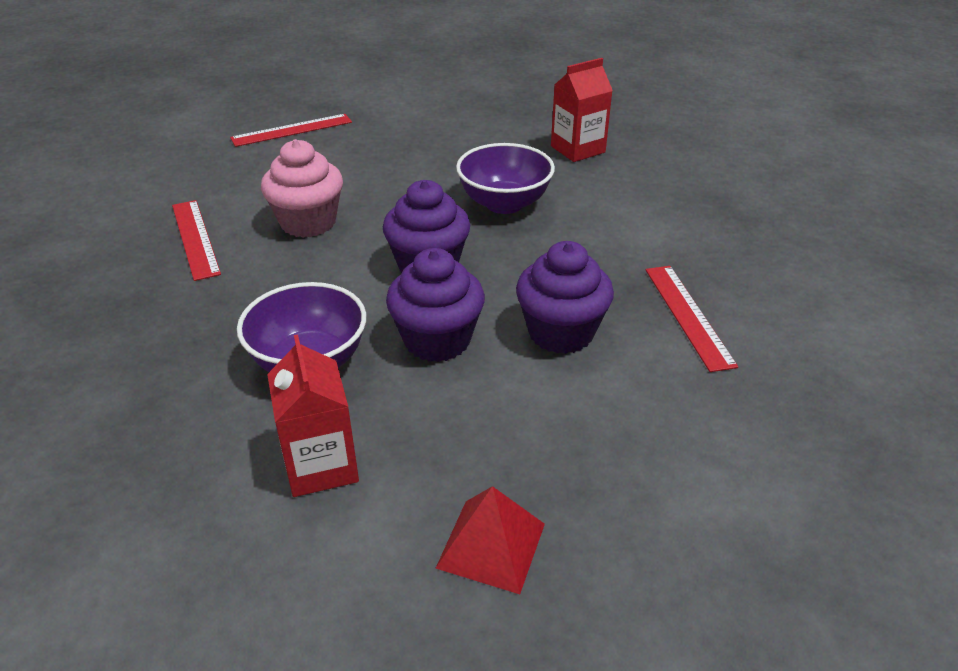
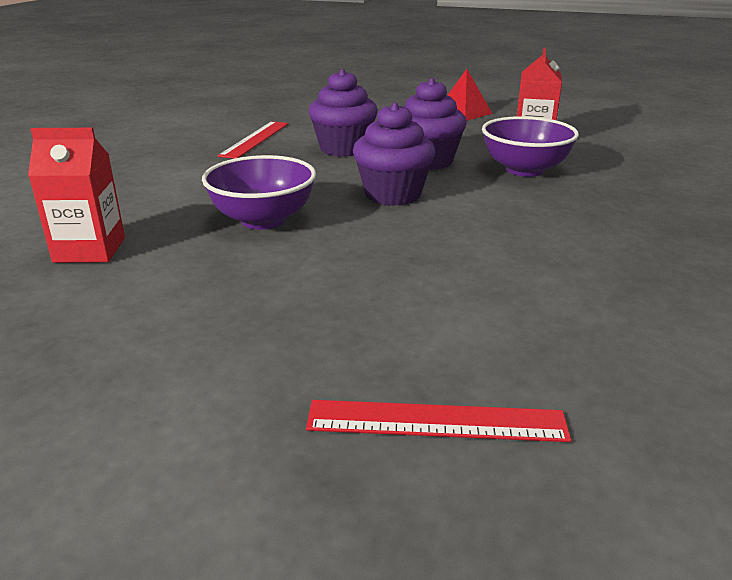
camera: 150 degrees left, 10 degrees down
(195, 238) = (624, 270): red ruler -> none
(308, 222) = (483, 254): pink cupcake -> none

